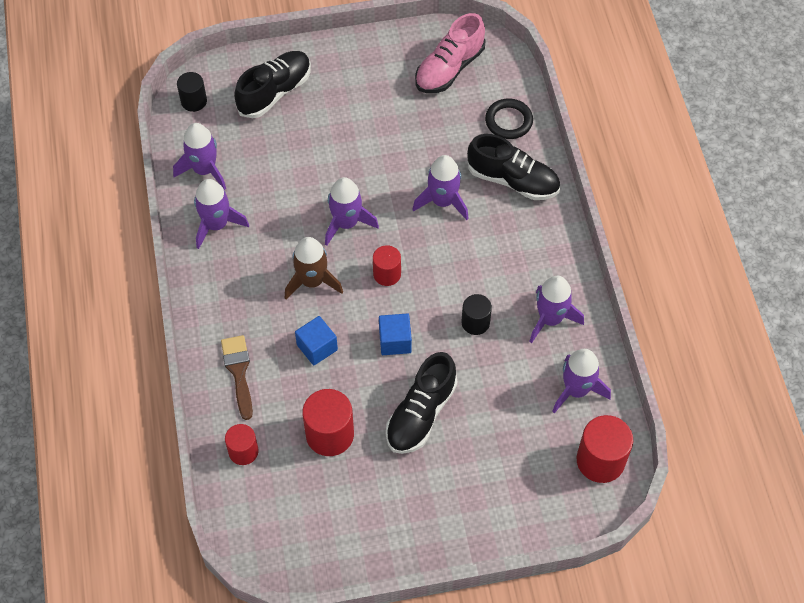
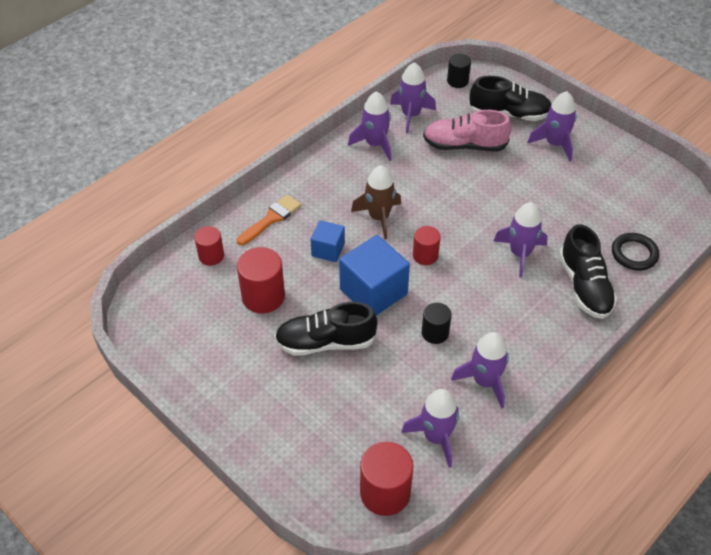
camera: 55 degrees right, 10 degrees down
(238, 372) = (271, 219): brown brush -> orange brush
(346, 223) = (444, 209): purple rocket -> purple rocket (554, 144)
(395, 341) = (373, 292): blue cube -> blue cube, size x1.78
(449, 68) = (638, 193): pink shoe -> pink shoe (464, 145)

